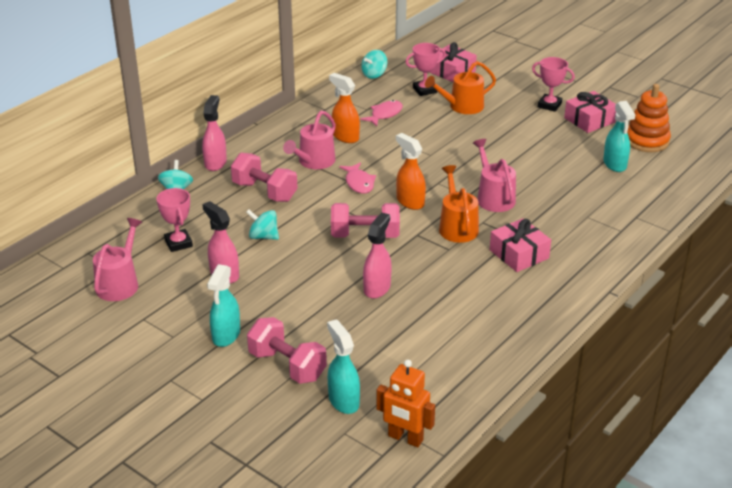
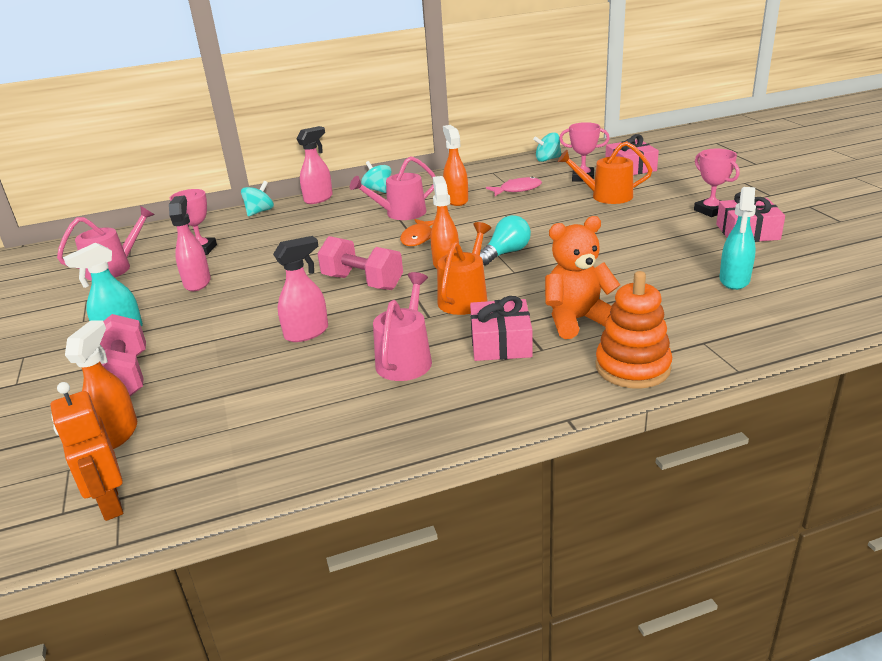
camera: 35 degrees right, 5 degrees down
(263, 236) = (273, 261): turquoise spinning top -> turquoise spinning top (378, 190)
(264, 192) = (326, 227): pink dumbbell -> none
(343, 401) = (117, 434): turquoise spray bottle -> orange spray bottle
(359, 183) = (418, 238): pink fish -> orange fish
(443, 180) = (506, 253): none -> turquoise light bulb
(494, 197) = (541, 280): pink watering can -> pink watering can (406, 359)
(549, 223) = (577, 320): none -> orange teddy bear
(646, 141) = (806, 265): orange stacking toy -> orange stacking toy (632, 367)

